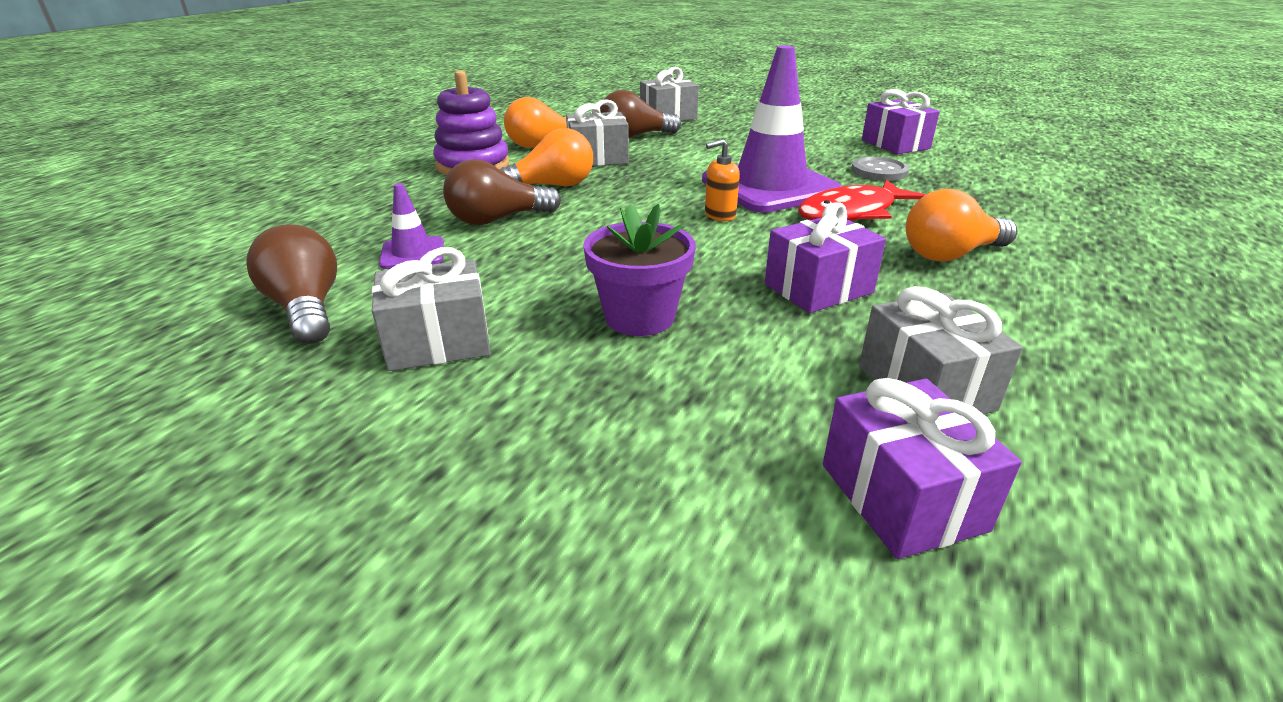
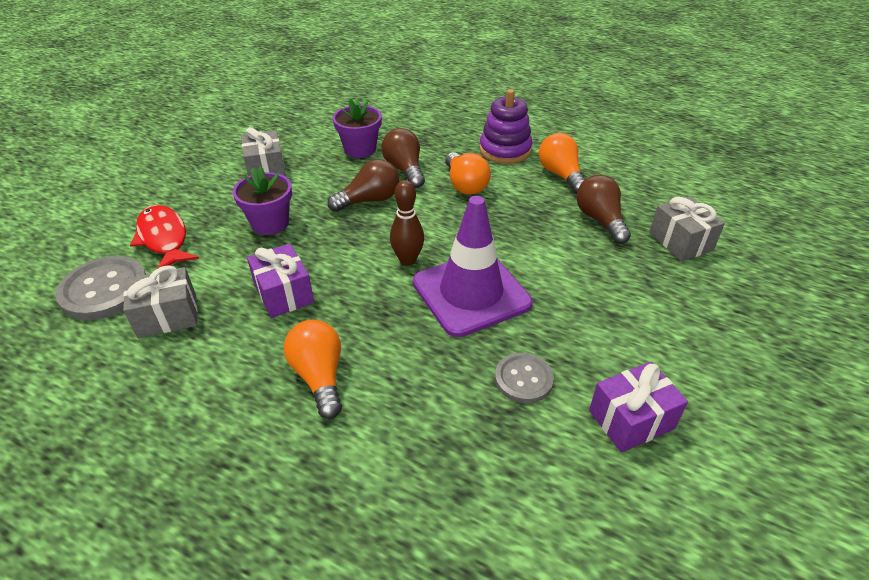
camera: 90 degrees right, 10 degrees up
(306, 309) = (306, 133): brown light bulb -> brown light bulb (369, 200)
(412, 253) = (360, 149): purple traffic cone -> purple flower pot
(598, 158) = (532, 202): grey gift -> none
(719, 215) = (407, 260): orange soap dispenser -> brown bowling pin
(852, 212) = (410, 335): red fish -> red fish (164, 238)
(902, 497) = (104, 290): purple gift -> grey button

